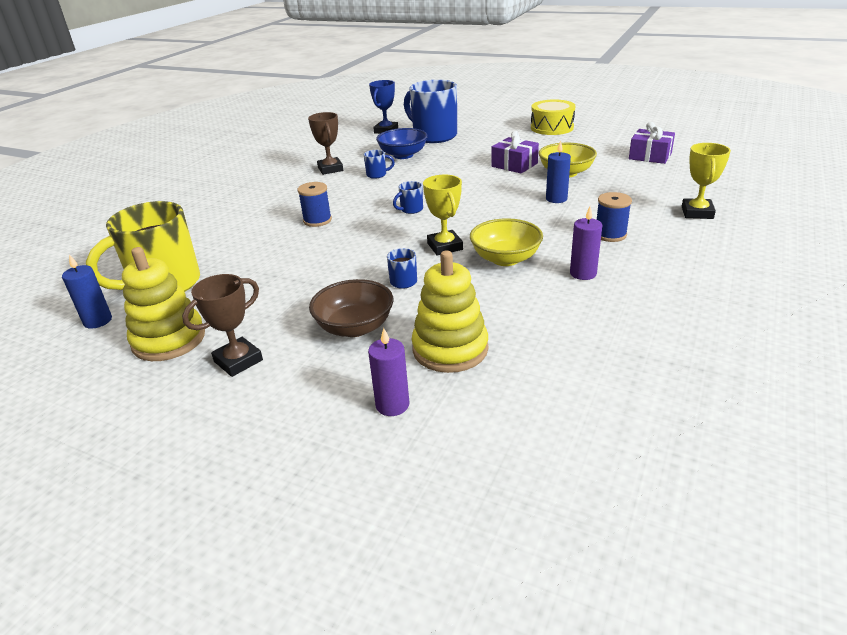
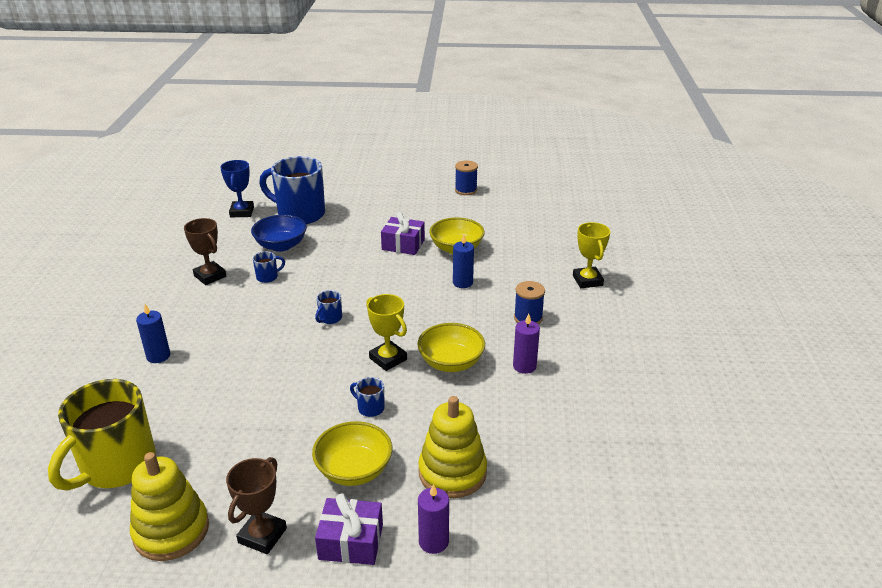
camera: 25 degrees left, 0 degrees up
(98, 321) = (70, 529): blue candle -> blue candle (158, 356)
(317, 220) = (238, 349): blue spool -> blue spool (466, 190)
(355, 327) = (354, 470): brown bowl -> yellow bowl
(552, 127) = (416, 189): yellow drum -> none
(650, 156) = (522, 217): purple gift -> purple gift (351, 542)

